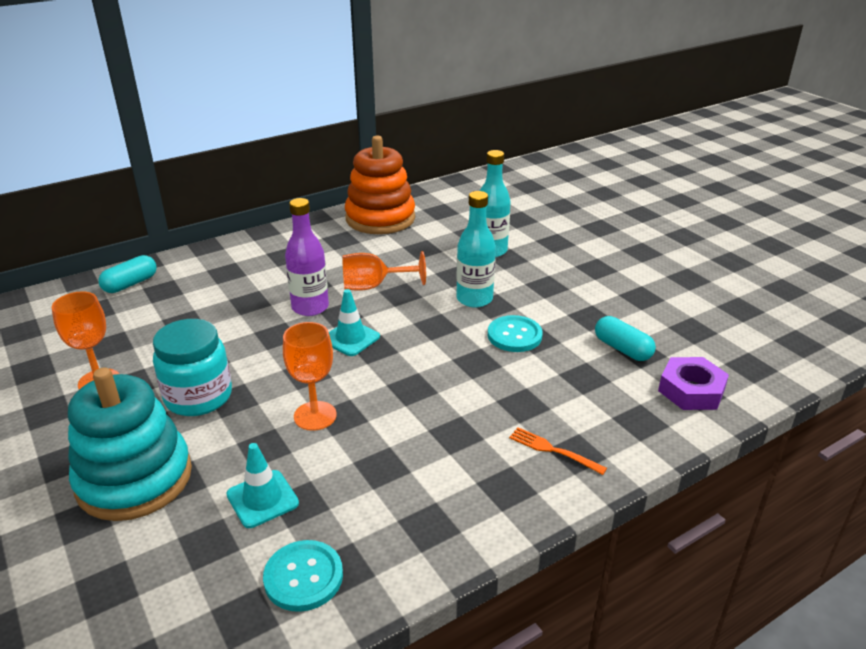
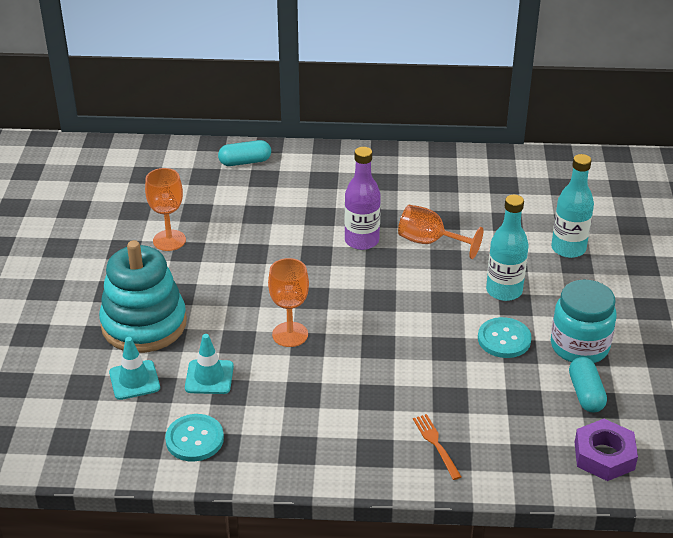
camera: 35 degrees right, 5 degrees up
(198, 397) = (224, 282): turquoise jar -> turquoise jar (579, 346)
(350, 338) = (369, 282): turquoise traffic cone -> turquoise traffic cone (134, 380)
(380, 218) = (499, 173): orange stacking toy -> none

